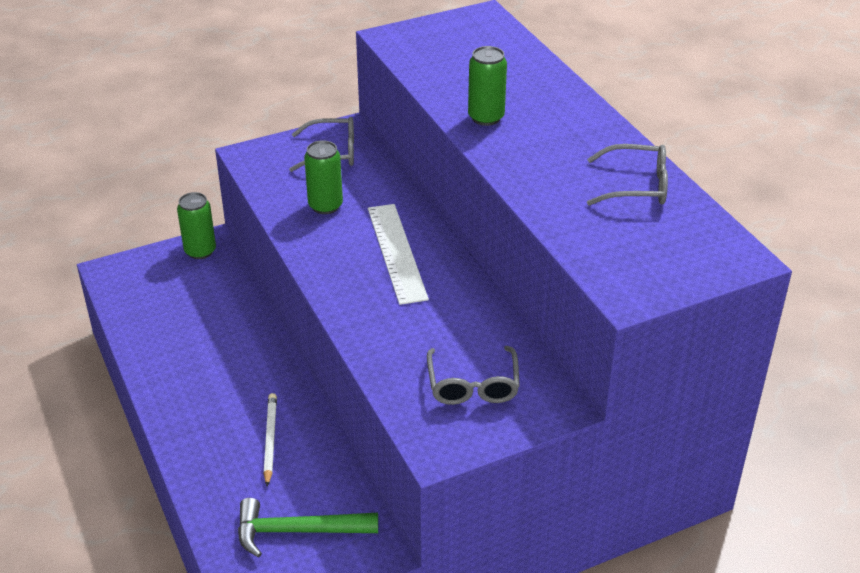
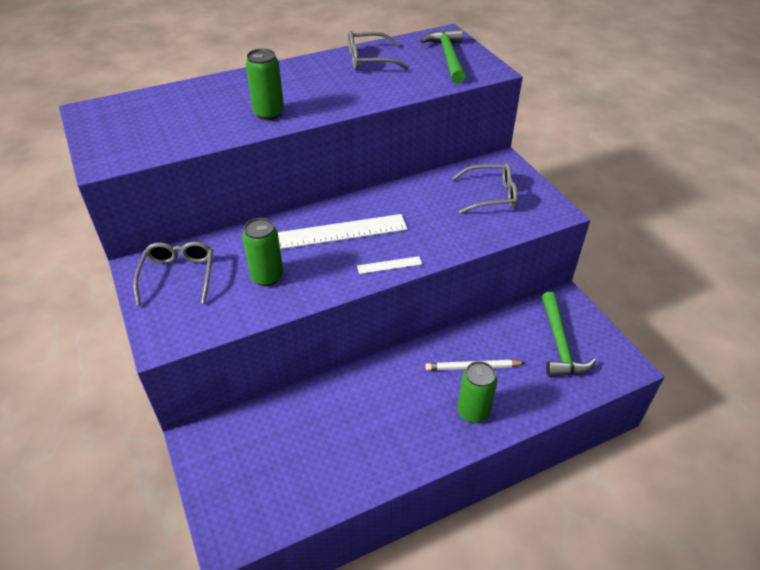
camera: 90 degrees left, 5 degrees up
(200, 251) = (209, 448): green can -> green can (473, 412)
(336, 290) = (389, 265): none -> white ruler
(636, 186) = (370, 60): grey glasses -> grey glasses turned 105 degrees counterclockwise
(661, 257) = (448, 57): none -> green hammer

